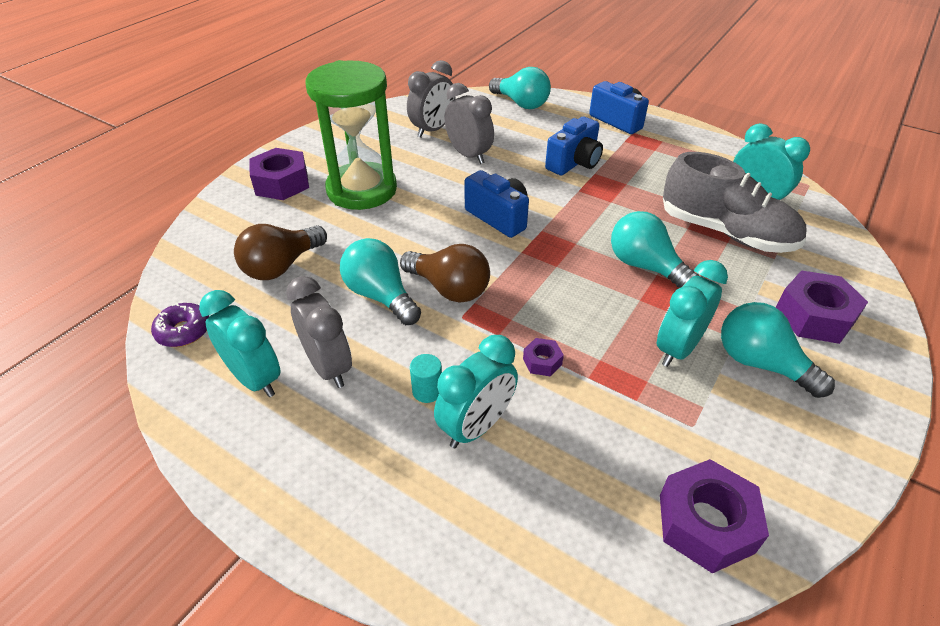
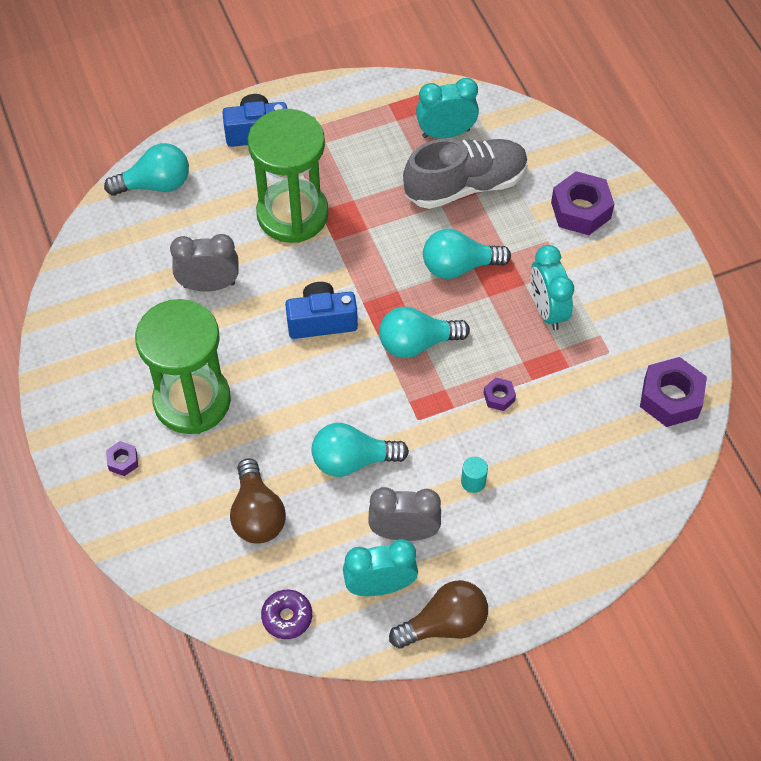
camera: 55 degrees left, 15 degrees up
(282, 183) = (123, 461): purple nut -> purple nut, size x0.49
(433, 130) = (137, 287): grey clock -> none
(449, 288) = (381, 409): brown light bulb -> brown light bulb (444, 624)
(476, 426) = (524, 470): turquoise clock -> none
(574, 163) = (292, 214): blue camera -> green hourglass
(760, 363) = (593, 275): turquoise light bulb -> turquoise light bulb (417, 343)

